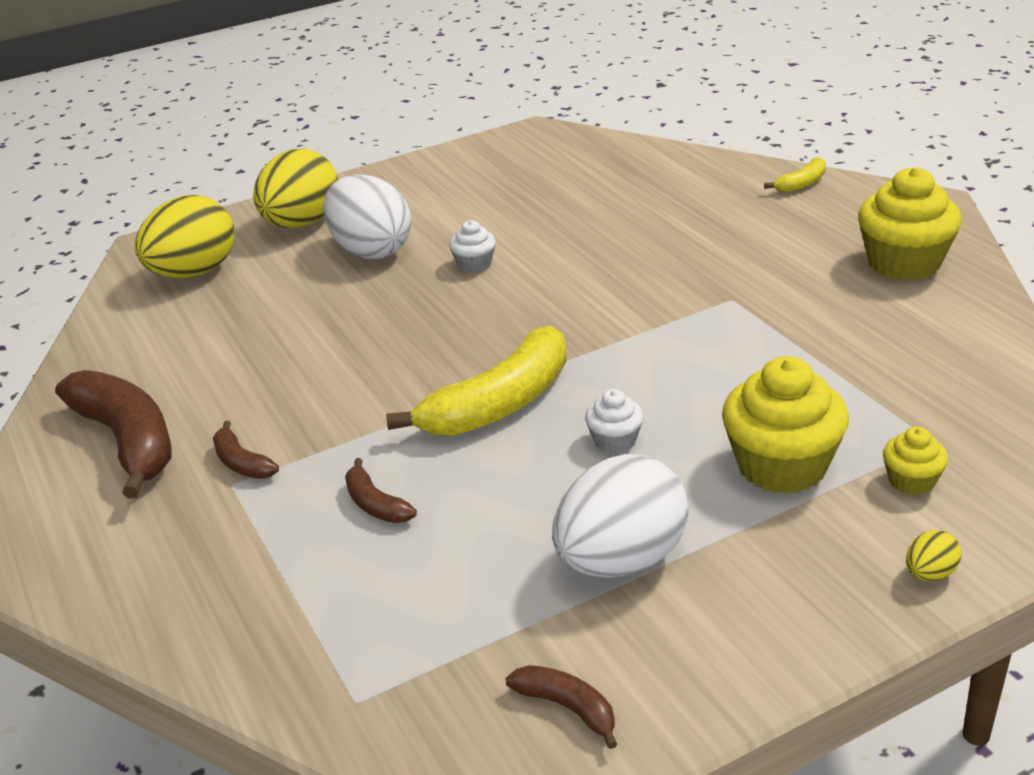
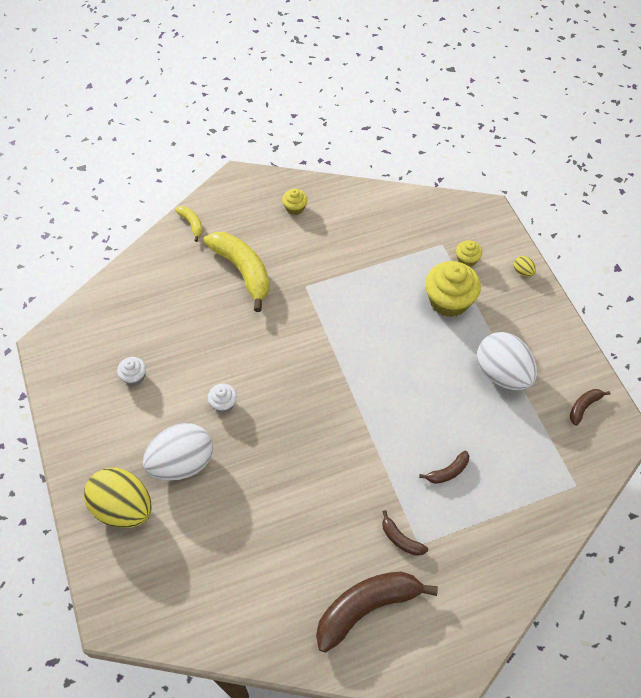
camera: 85 degrees left, 25 degrees up
(194, 273) = (170, 582): yellow egg -> none
(242, 463) = (401, 539): brown banana -> brown banana turned 75 degrees clockwise
(500, 404) = (375, 406): yellow banana -> yellow banana (242, 271)
(615, 441) = (417, 361): white cupcake -> white cupcake (134, 376)
(903, 263) = (295, 208): yellow cupcake -> yellow cupcake, size x0.50

